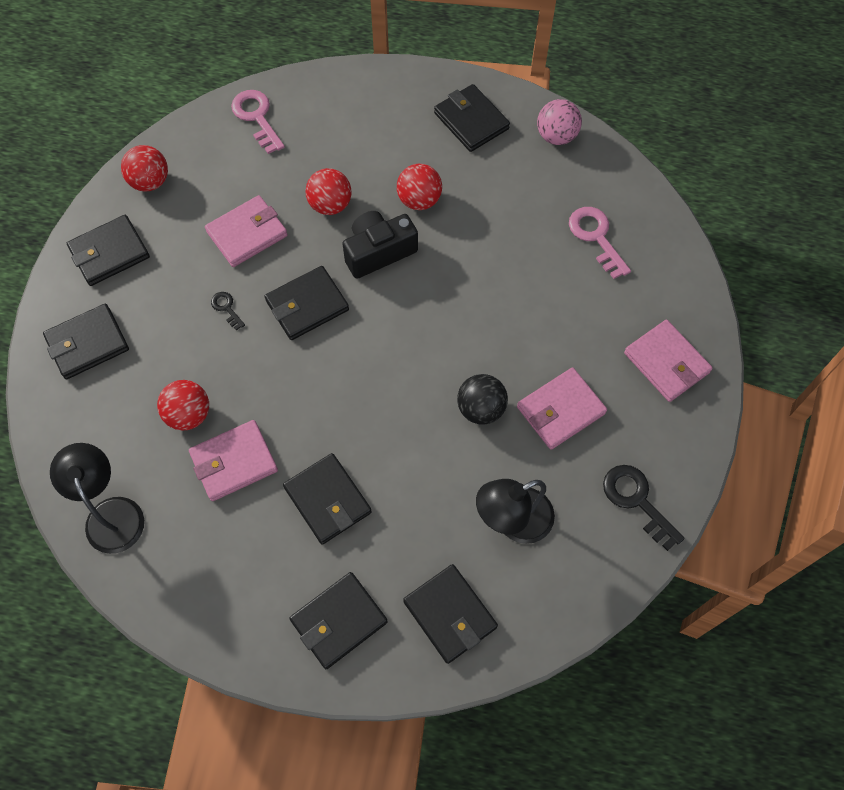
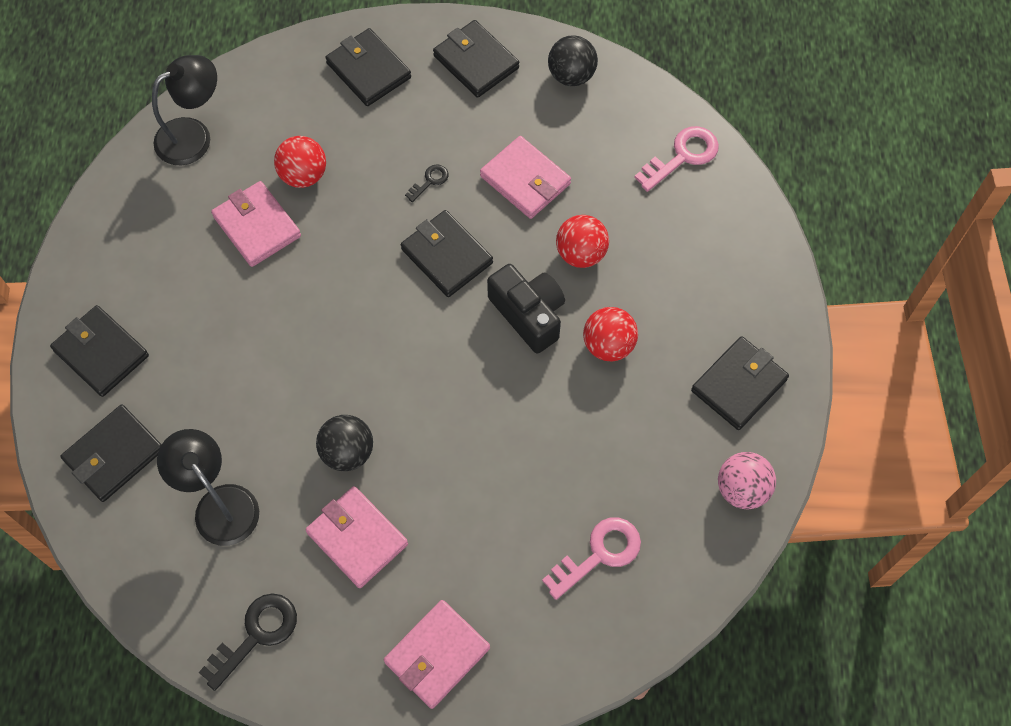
camera: 80 degrees right, 0 degrees up
(150, 181) = (571, 75): red ball -> black ball
(327, 500) = (225, 319): black wallet -> none

